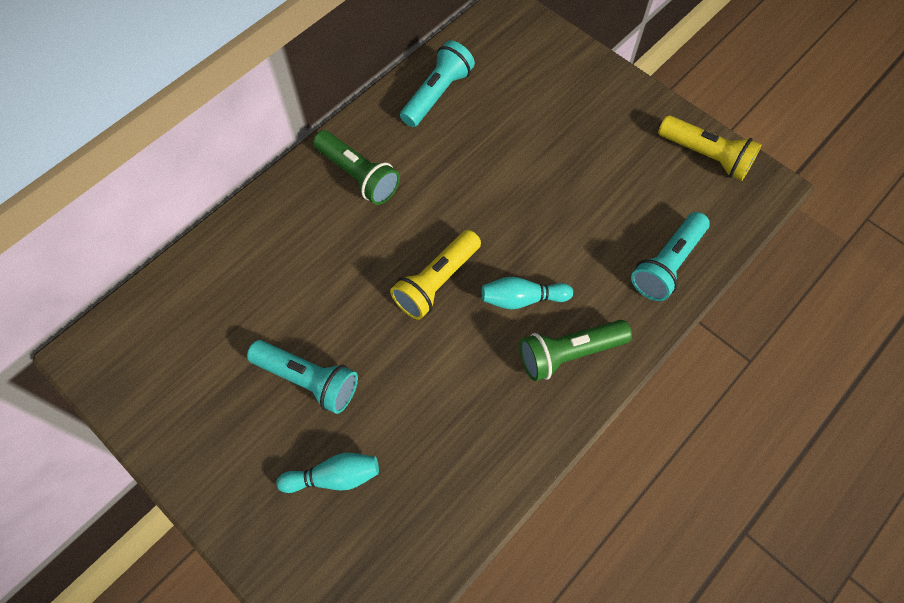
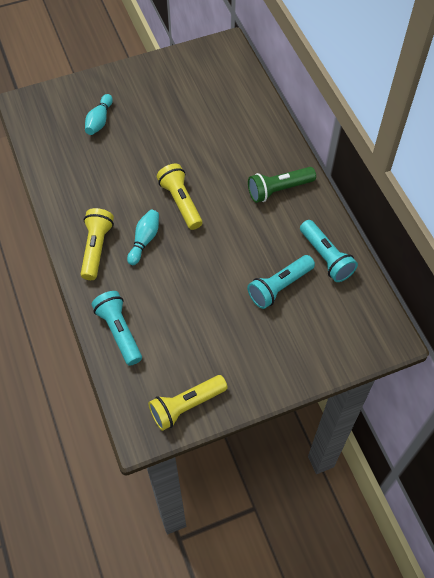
camera: 115 degrees right, 5 degrees down
(308, 380) = (157, 126): turquoise flashlight -> turquoise flashlight (279, 287)
(569, 353) = (96, 248): green flashlight -> yellow flashlight

